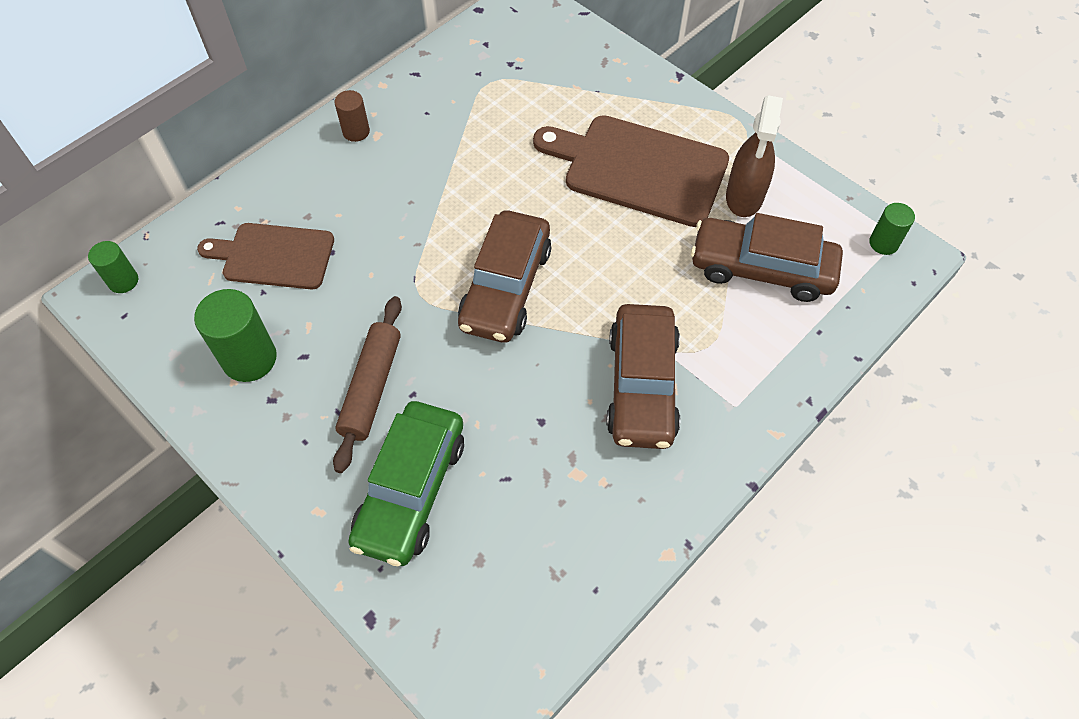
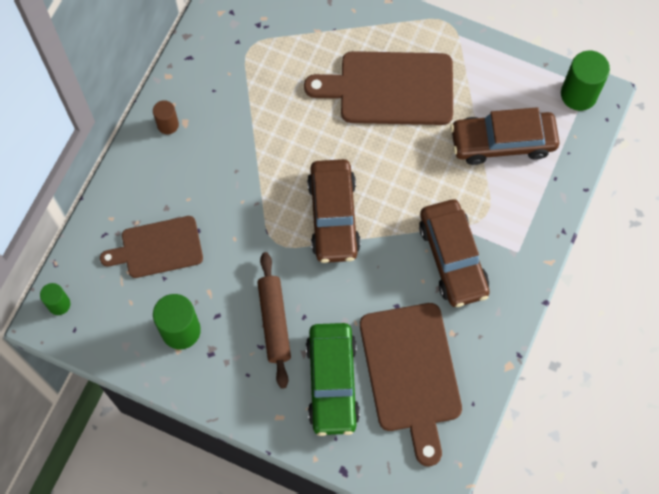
camera: 20 degrees left, 10 degrees up
(524, 516) = (411, 373): none -> brown cutting board
(744, 197) = (472, 88): brown spray bottle -> none
(883, 243) = (578, 94): green cylinder -> green cylinder, size x1.73

